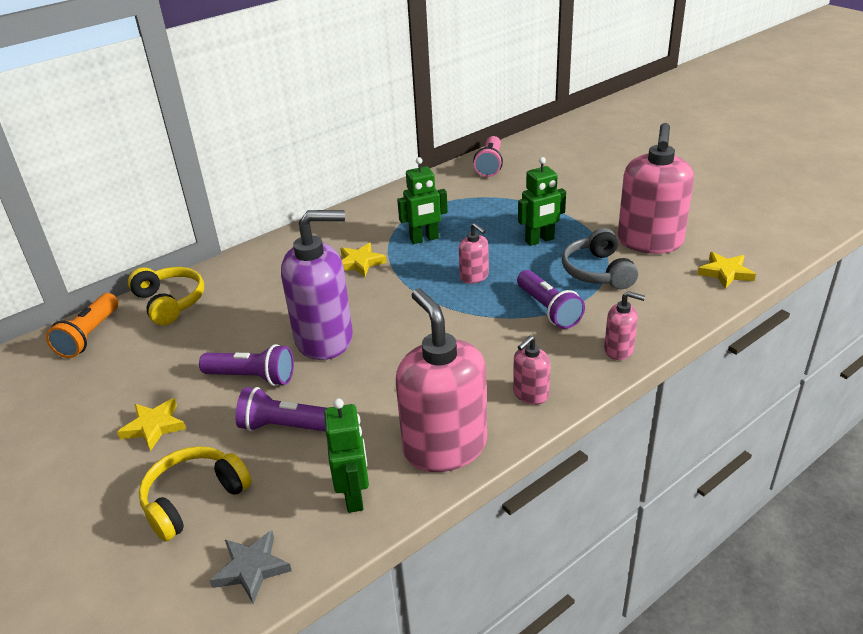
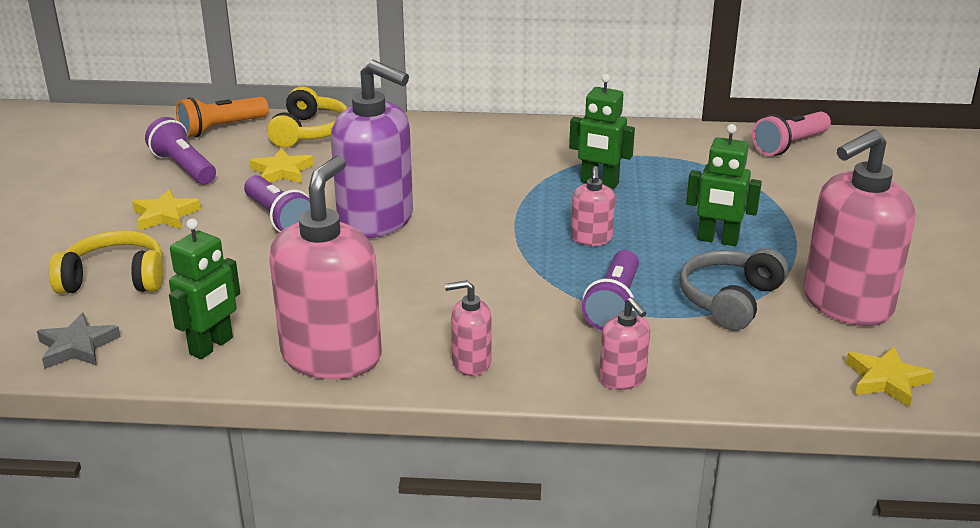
camera: 40 degrees right, 5 degrees down
(286, 427) = (246, 268): purple flashlight -> purple flashlight (184, 167)
(360, 263) = (506, 174): yellow star -> yellow star (282, 171)

